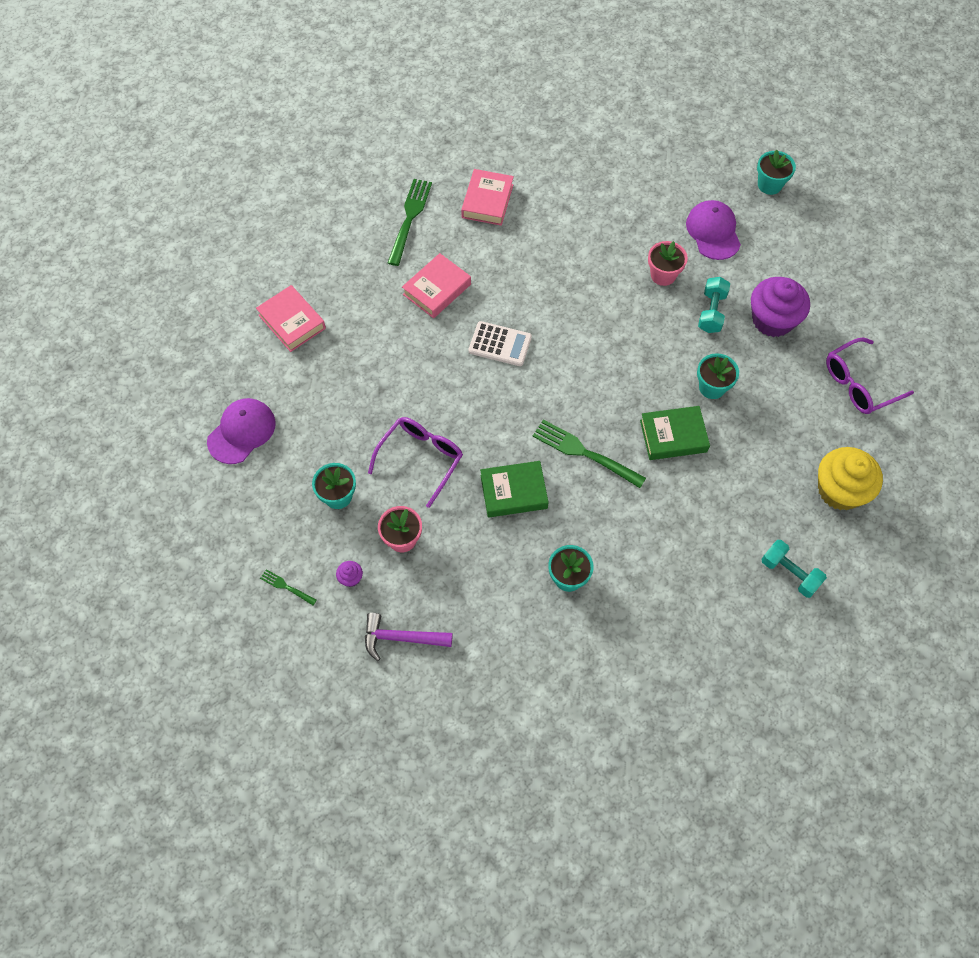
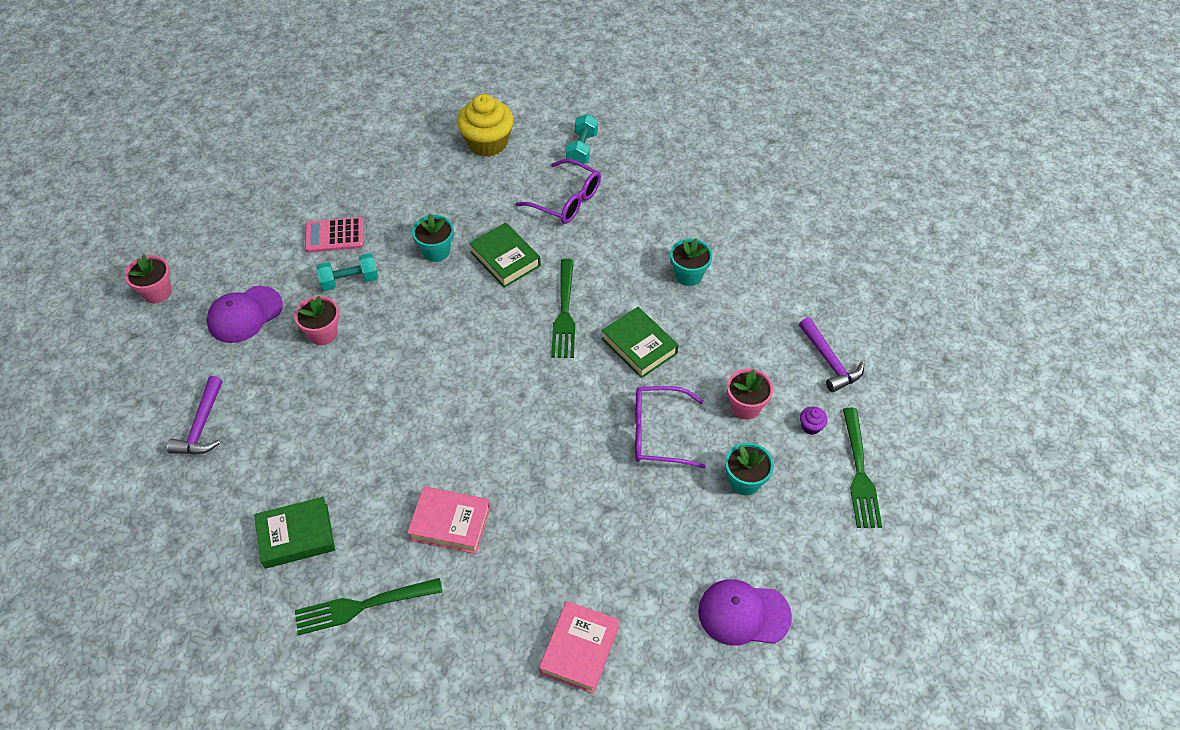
camera: 120 degrees left, 10 degrees down
(286, 587) = (859, 472): green fork -> green fork, size x2.03
(487, 201) = (296, 536): pink book -> green book
(500, 344) = (487, 431): white calculator -> none
(616, 176) = (201, 426): none -> purple hammer
(769, 185) = (157, 292): turquoise flower pot -> pink flower pot
(772, 320) = (335, 235): purple cupcake -> pink calculator
(859, 383) = (373, 160): purple glasses -> purple glasses (566, 200)

